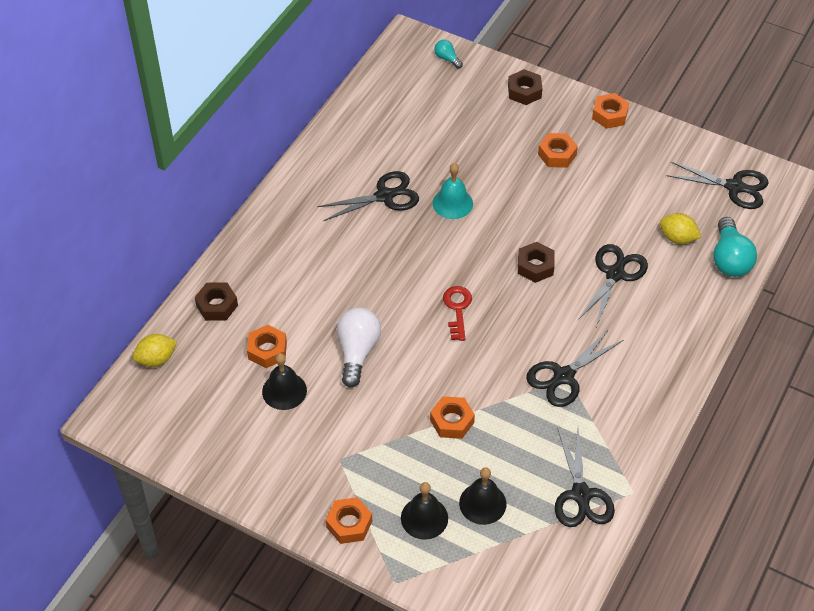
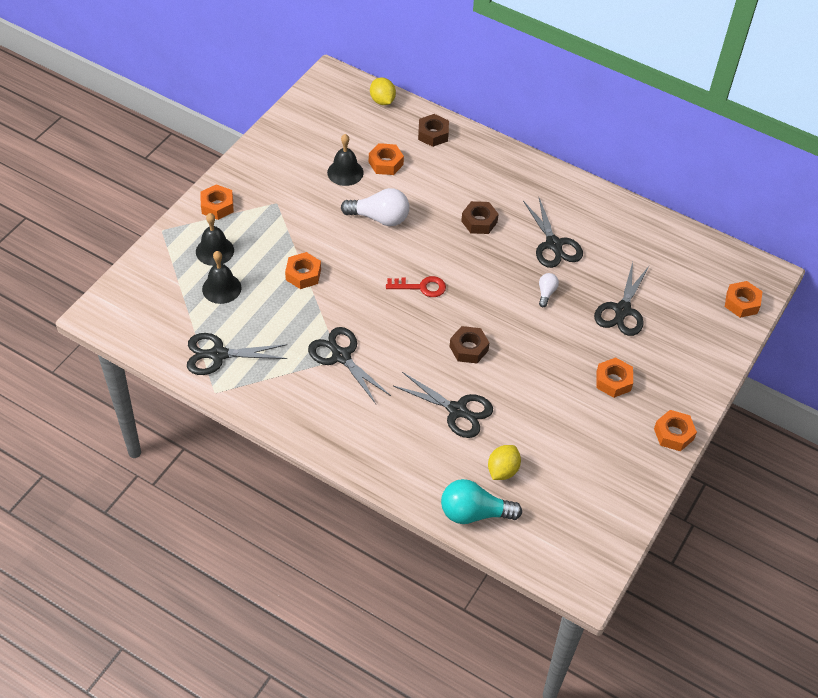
camera: 90 degrees right, 0 degrees up
(447, 59) = (741, 303): turquoise light bulb -> orange nut
(452, 203) = (546, 293): turquoise bell -> white light bulb
(524, 91) = (701, 363): brown nut -> brown nut (479, 221)
(734, 187) = (574, 535): black scissors -> black scissors (622, 310)

